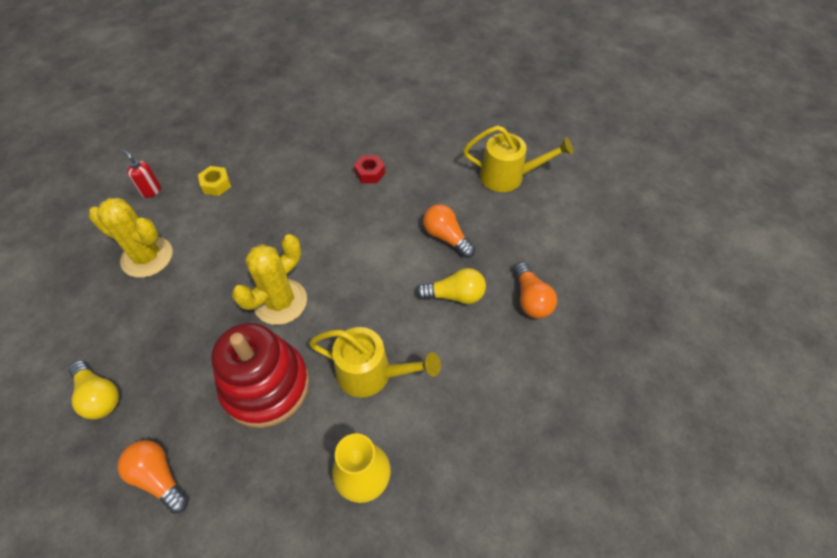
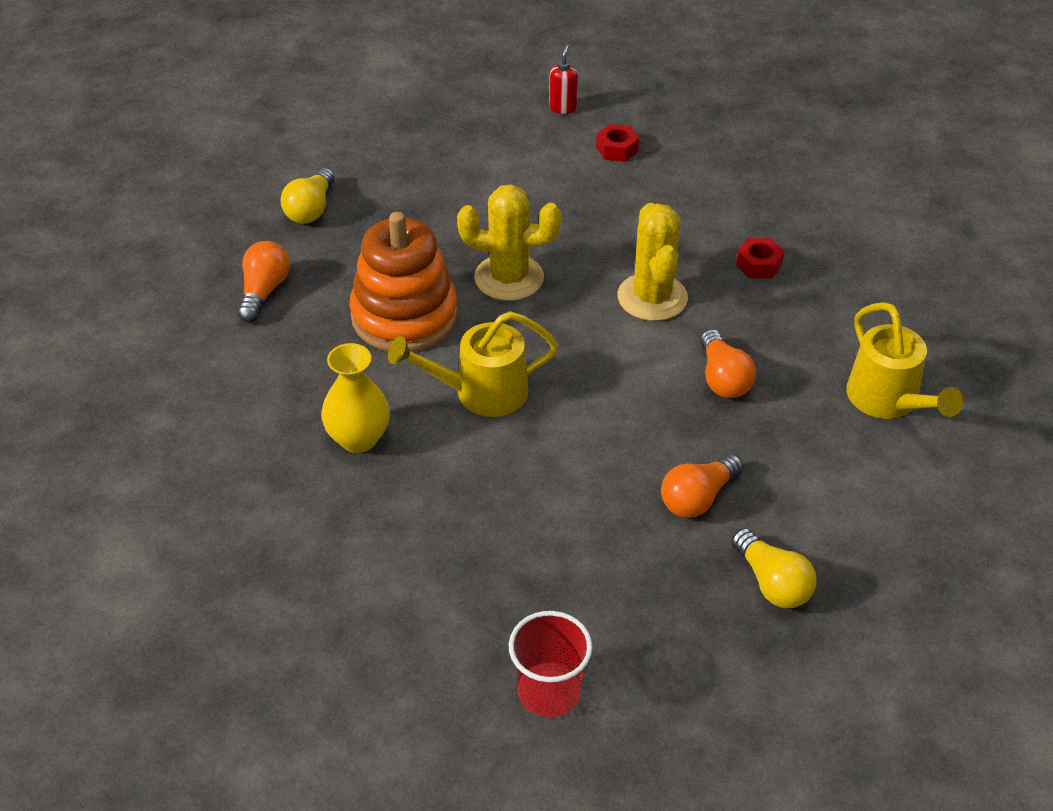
camera: 60 degrees right, 10 degrees down
(147, 257) = (480, 153): yellow cactus -> yellow cactus (652, 297)
(216, 185) = (617, 149): yellow nut -> red nut
(266, 386) = (404, 316): red stacking toy -> orange stacking toy
(372, 374) = (480, 393): yellow watering can -> yellow watering can turned 90 degrees clockwise
(446, 237) = (723, 378): orange light bulb -> orange light bulb turned 150 degrees clockwise
(455, 295) = (641, 421): yellow light bulb -> yellow light bulb (772, 583)
(647, 463) = (548, 692): none -> red cup

